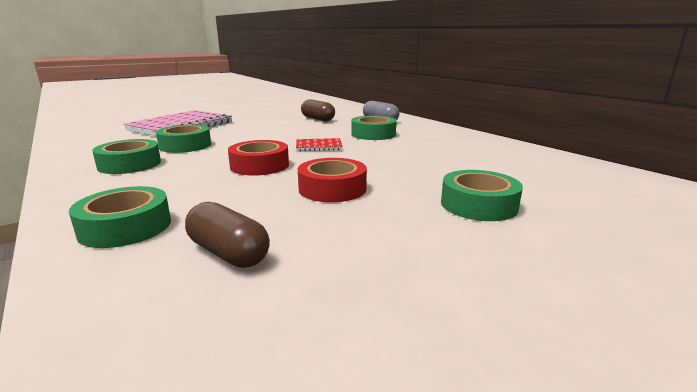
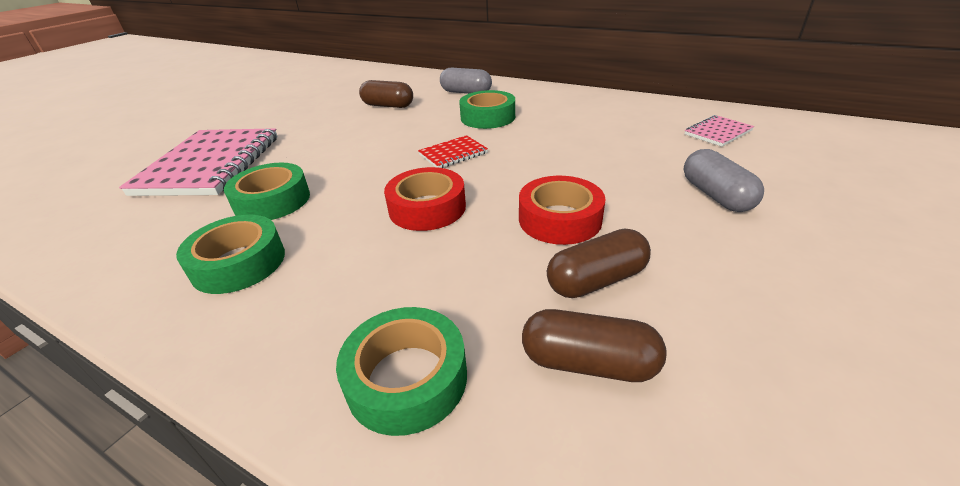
camera: 25 degrees left, 15 degrees up
(303, 221) = (596, 280): none -> brown capsule
(478, 205) = (716, 195): green tape -> grey capsule
(551, 173) = (717, 132): none -> pink notebook

